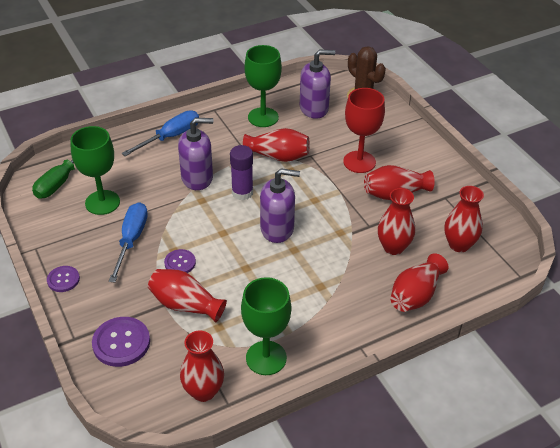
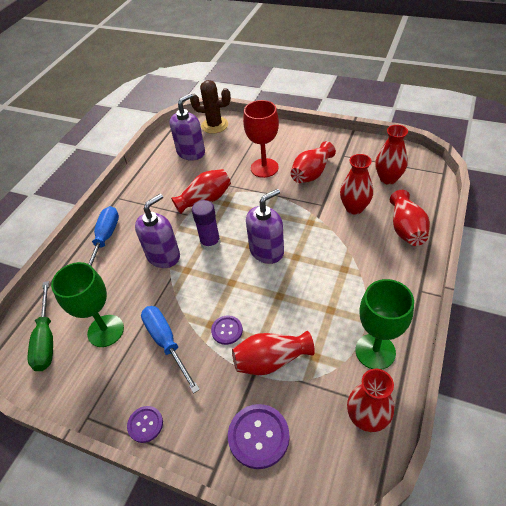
camera: 35 degrees left, 5 degrees up
(263, 117) = (161, 180): green goblet -> none

